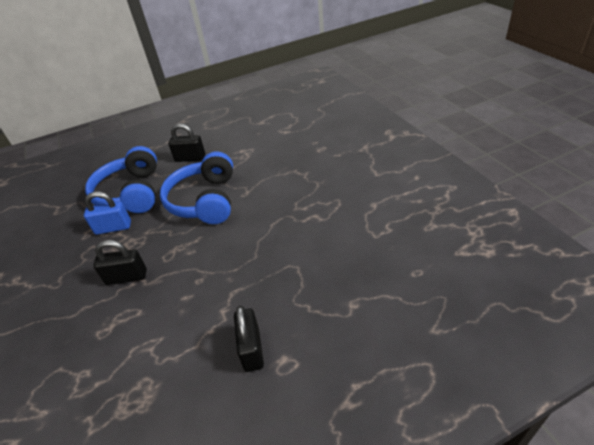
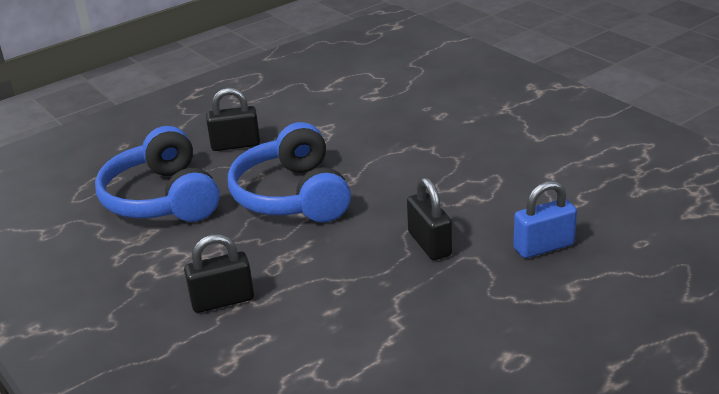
camera: 15 degrees left, 10 degrees down
(113, 228) = (160, 245): blue padlock -> blue padlock (543, 247)
(252, 349) = (458, 352): black padlock -> black padlock (429, 244)

